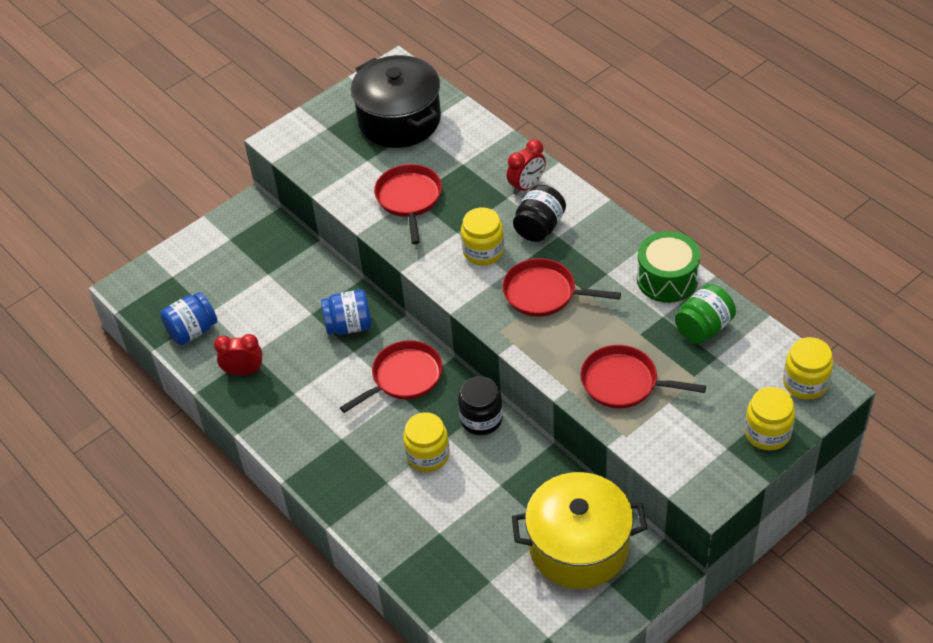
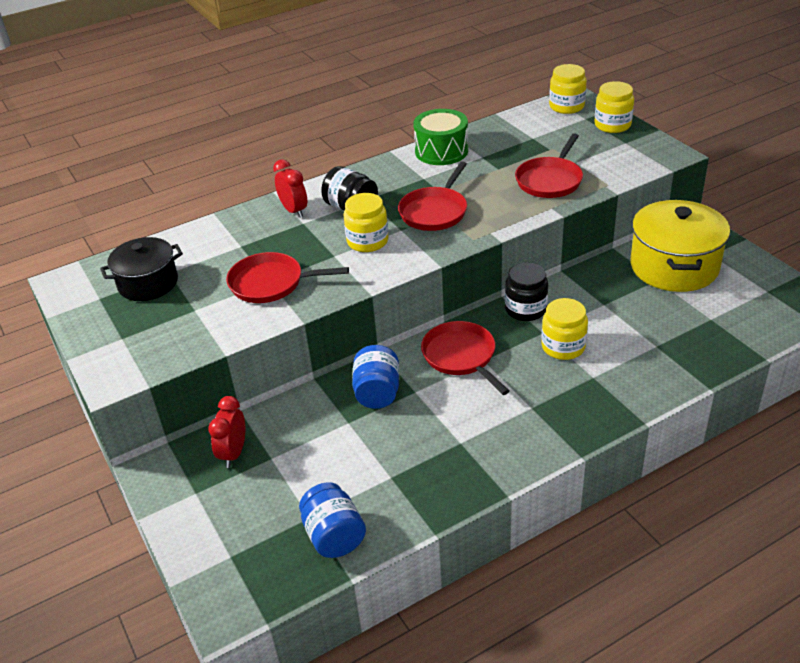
camera: 80 degrees left, 10 degrees down
(244, 371) = (416, 486): red clock -> red clock (233, 453)
(399, 120) = (148, 283): black pot -> black pot, size x0.64
(703, 328) = (500, 140): green jar -> none

